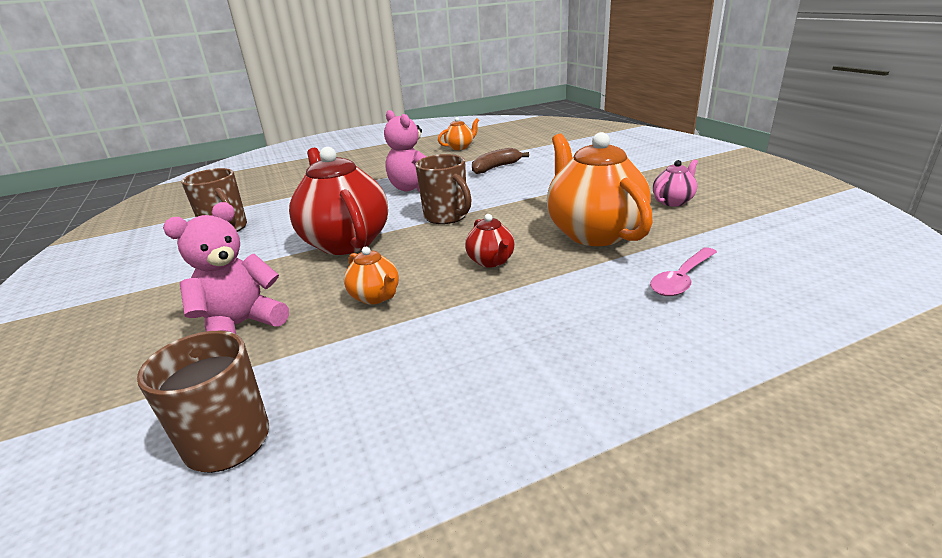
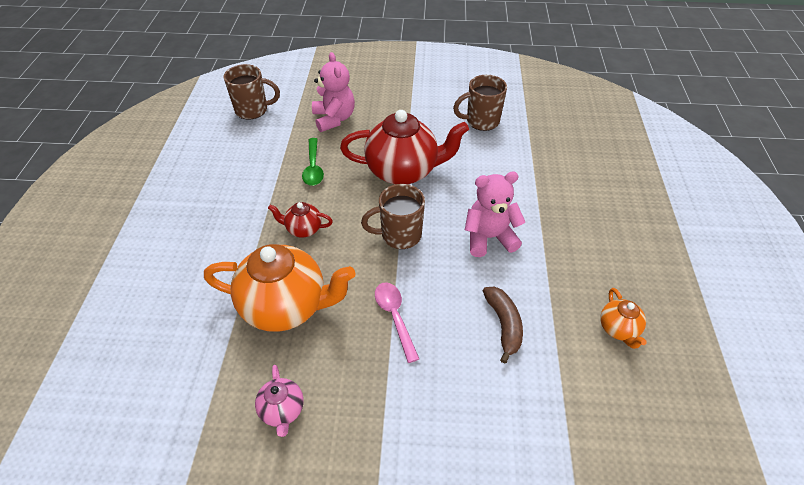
camera: 115 degrees right, 20 degrees up
(375, 297) = (313, 167): orange teapot -> green spoon
(682, 279) = (185, 308): pink spoon -> pink spoon (395, 317)

